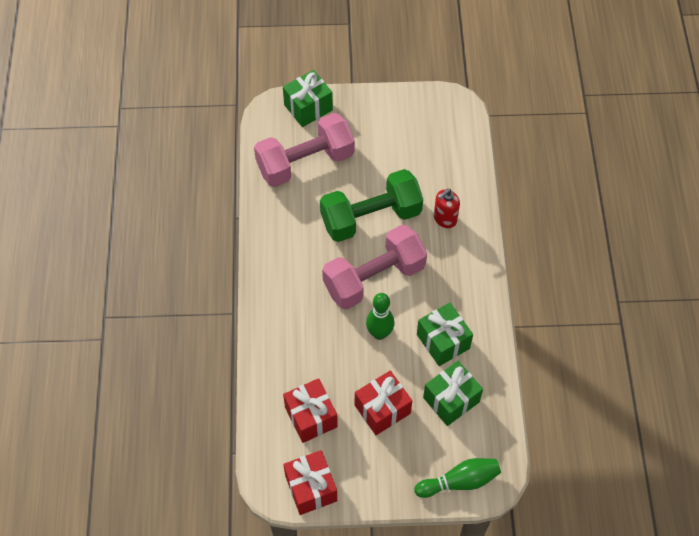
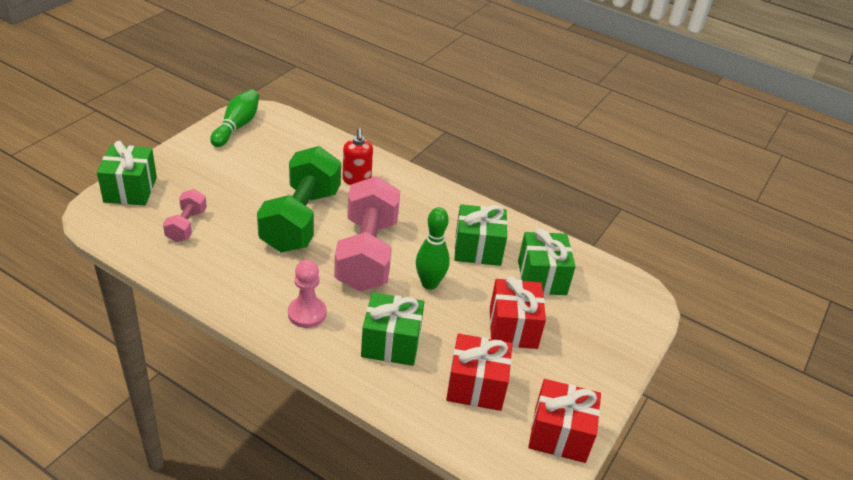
camera: 60 degrees left, 20 degrees down
(290, 283) = (307, 313): none -> pink pawn
(305, 162) = (186, 225): pink dumbbell -> pink dumbbell, size x0.48
(306, 346) = (391, 343): none -> green gift
(460, 481) = (630, 319): green bowling pin -> green bowling pin (237, 126)

